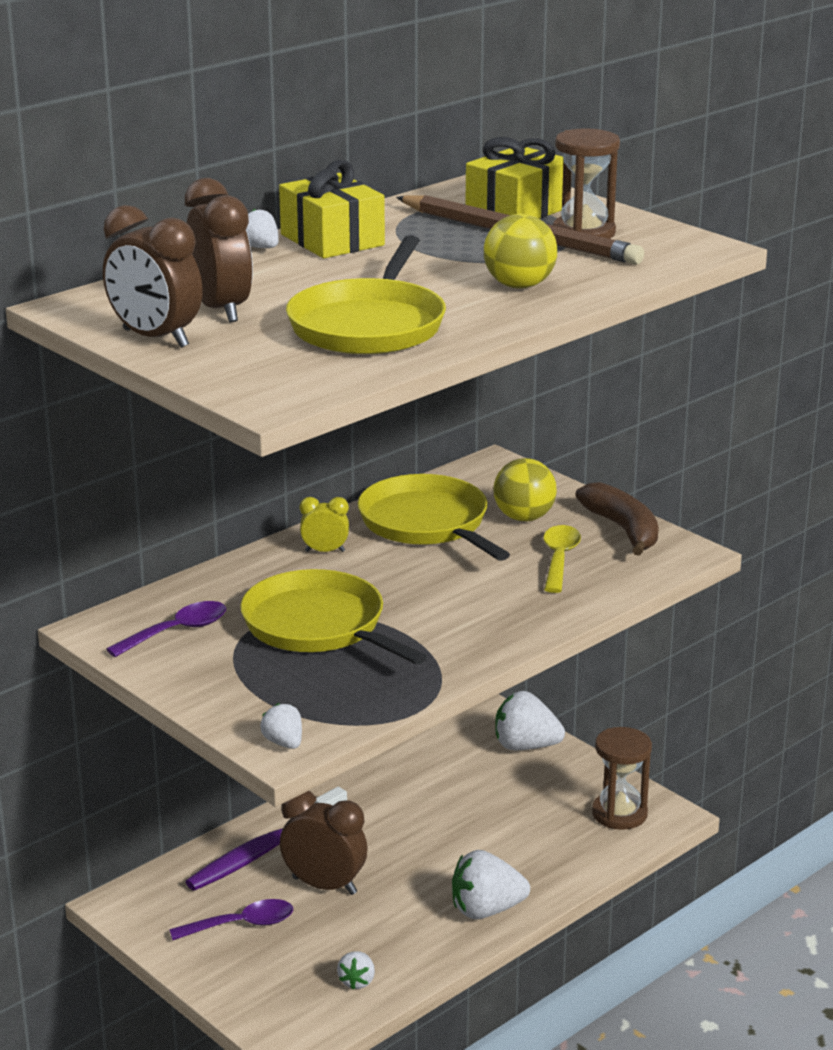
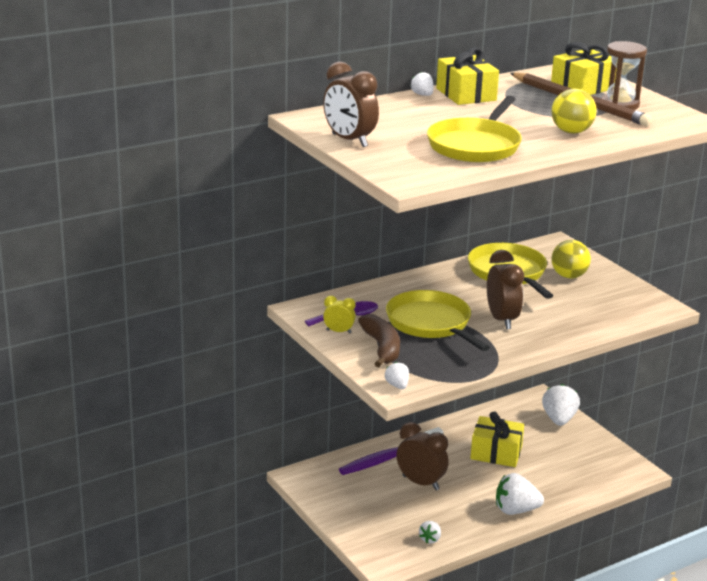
camera: 10 degrees right, 0 degrees up
(221, 310) = (391, 128): brown clock -> brown clock (502, 320)
(241, 925) = (367, 498): purple spoon -> none
(325, 551) = (443, 281): yellow clock -> yellow clock (339, 331)
(437, 816) = (496, 453): none -> yellow gift
(525, 746) = (559, 419): white strawberry -> white strawberry turned 75 degrees clockwise
(559, 559) = (585, 302): yellow spoon -> none
(619, 813) = (609, 466): brown hourglass -> none
(623, 529) = (629, 290): brown banana -> brown banana (382, 348)

